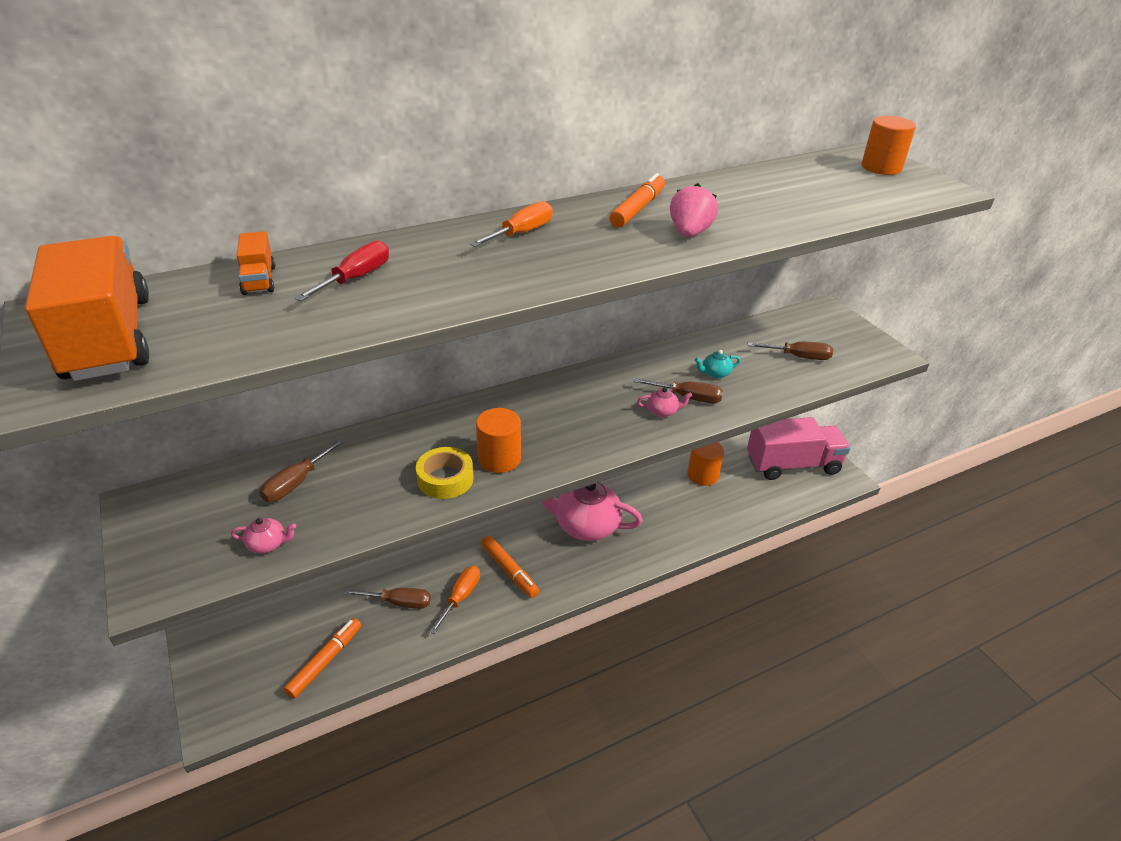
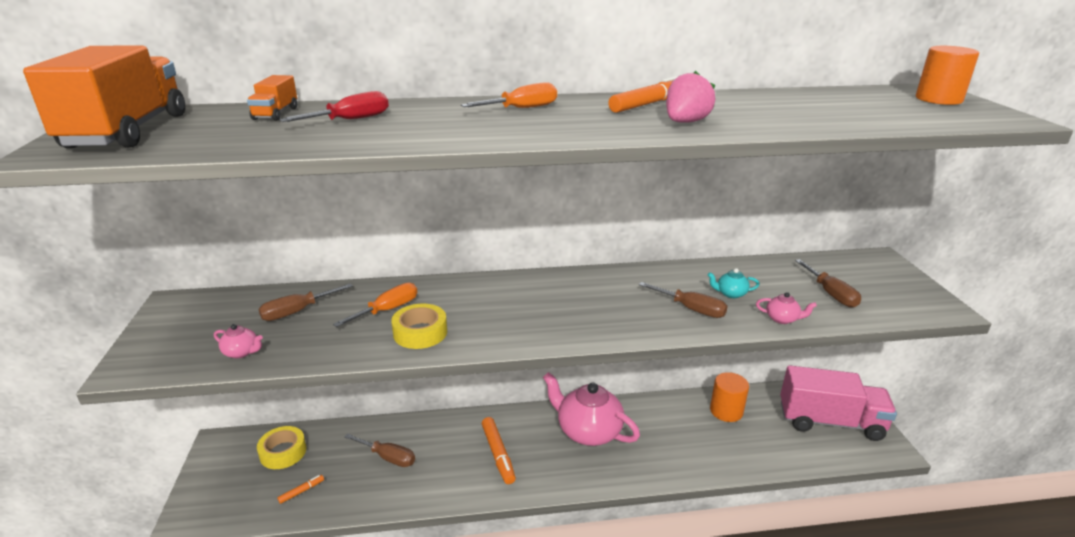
camera: 20 degrees right, 10 degrees down
(281, 626) = (283, 452): none -> yellow tape
(325, 661) = (301, 491): orange marker -> orange marker, size x0.51
(461, 597) = (443, 467): orange screwdriver -> orange screwdriver (387, 310)
(499, 459) = (478, 326): orange cylinder -> none
(662, 411) = (658, 316): pink teapot -> pink teapot (782, 319)
(798, 357) = (830, 294): brown screwdriver -> brown screwdriver turned 45 degrees clockwise

